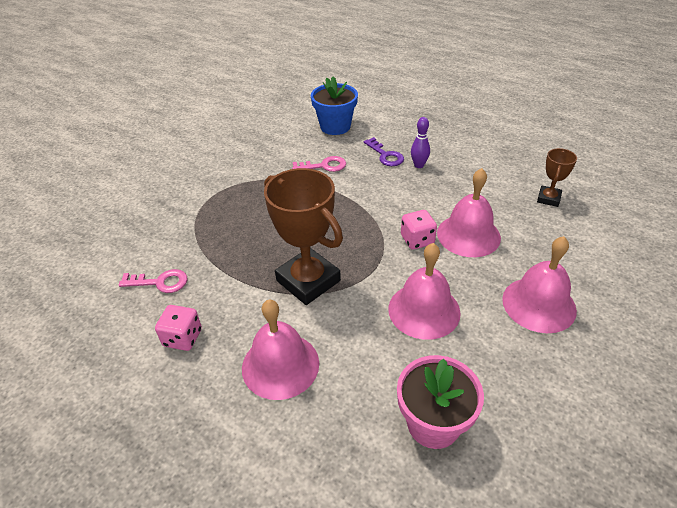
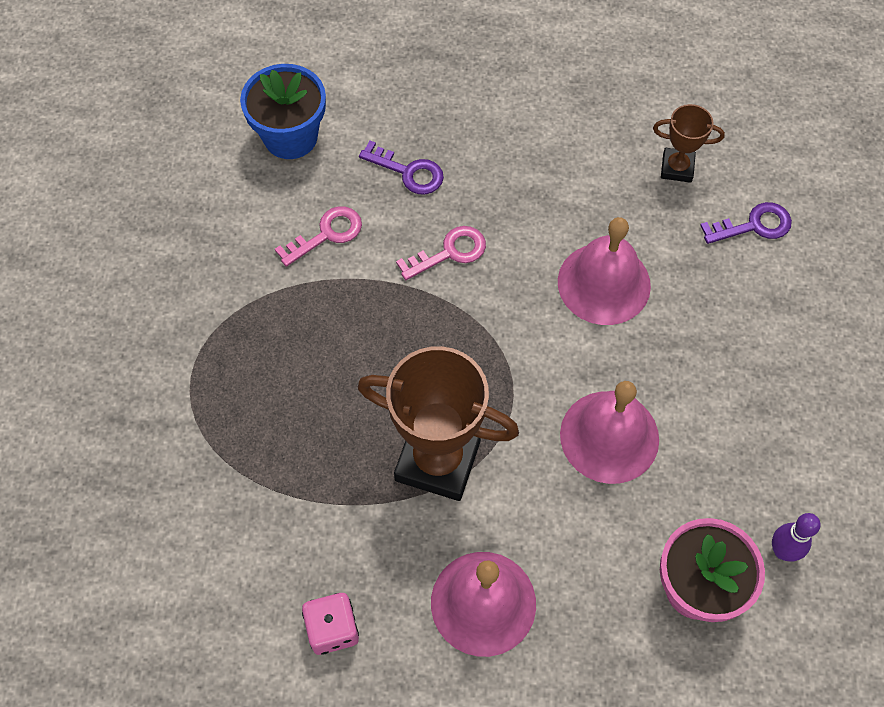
camera: 30 degrees left, 20 degrees up
(160, 282) = (233, 562): pink key -> pink key (449, 252)
(417, 240) = (542, 323): pink dice -> none
(419, 165) = (469, 173): purple bowling pin -> purple bowling pin (782, 551)
(539, 304) = (737, 362): pink bell -> none
(548, 198) = (677, 168): brown trophy -> brown trophy turned 75 degrees counterclockwise
(587, 240) = (753, 225): none -> purple key

